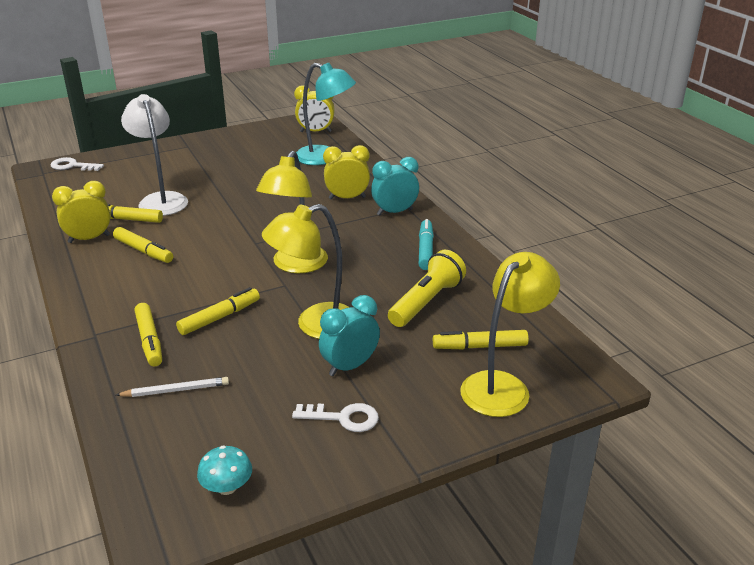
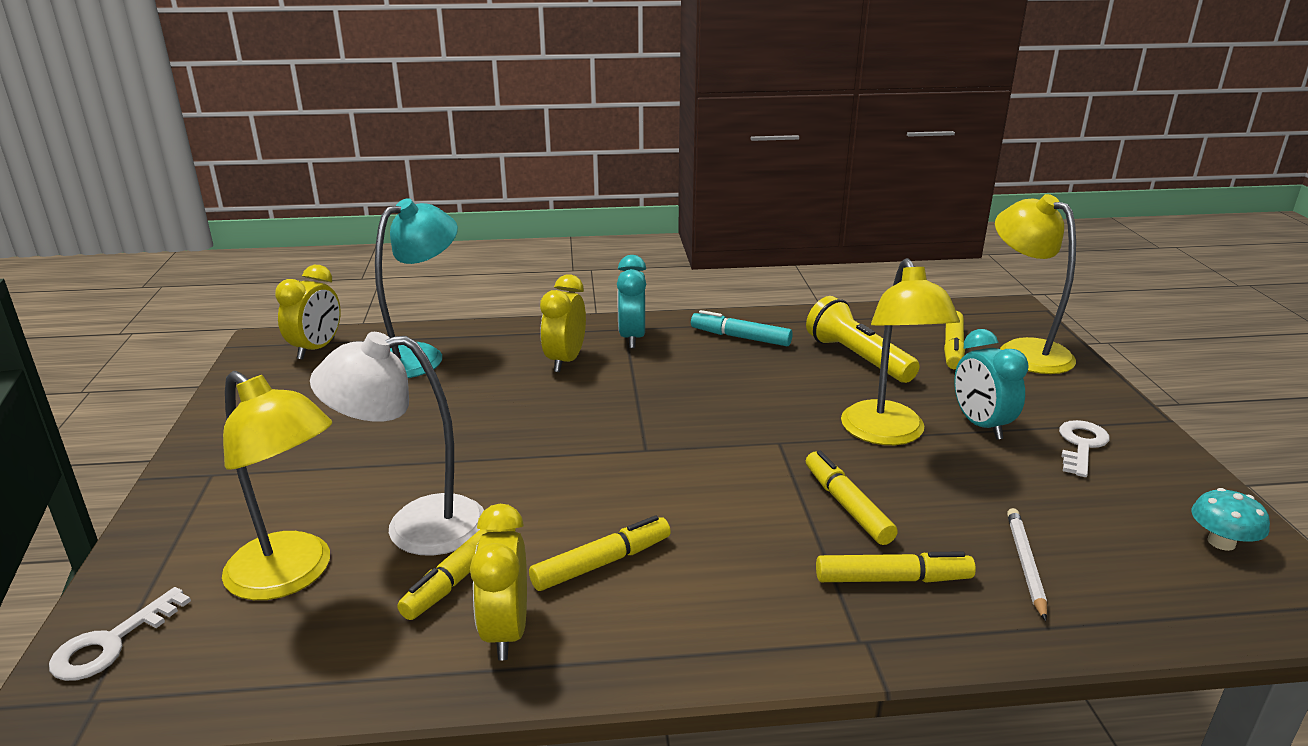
camera: 70 degrees left, 5 degrees down
(296, 265) = (732, 426): yellow lamp -> yellow lamp (292, 576)

